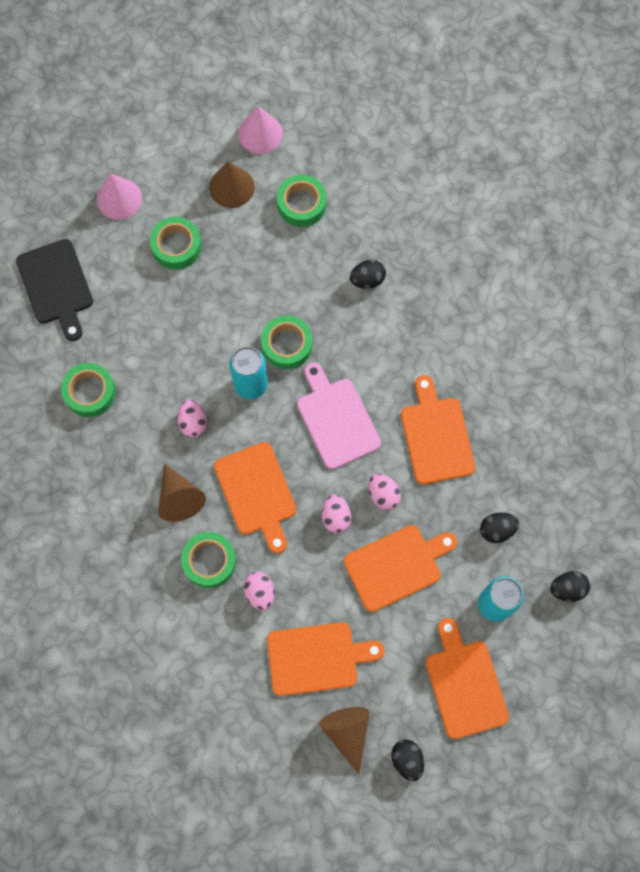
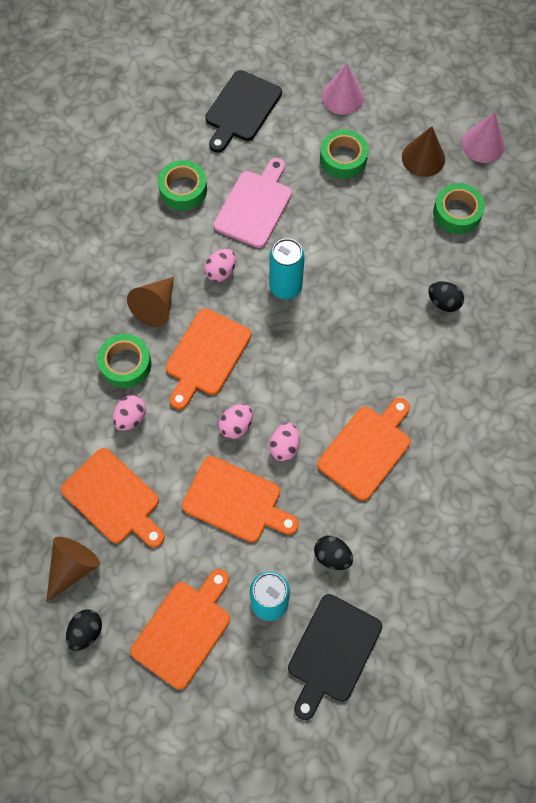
camera: 50 degrees right, 5 degrees down
(287, 345) = (339, 287): green tape -> none
(336, 419) = (313, 366): pink cutting board -> pink cutting board (254, 206)
(567, 588) = (332, 652): black egg -> black cutting board

